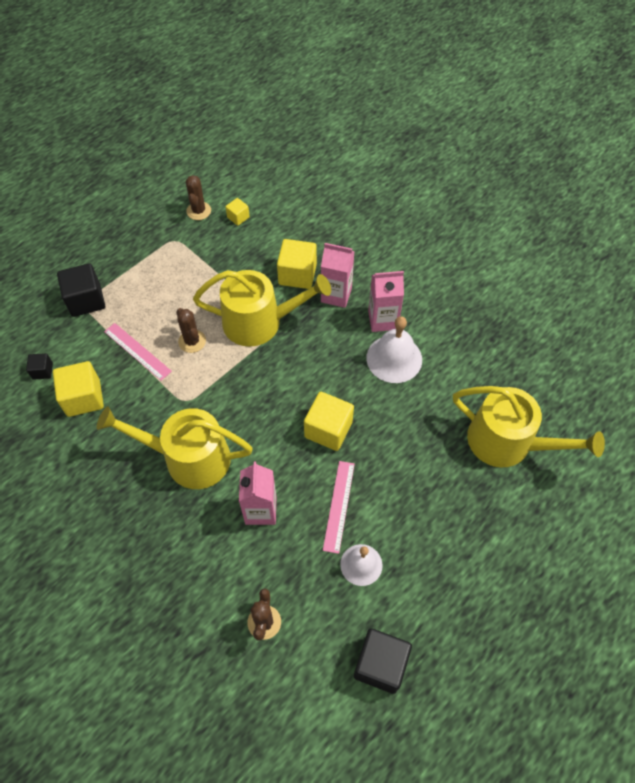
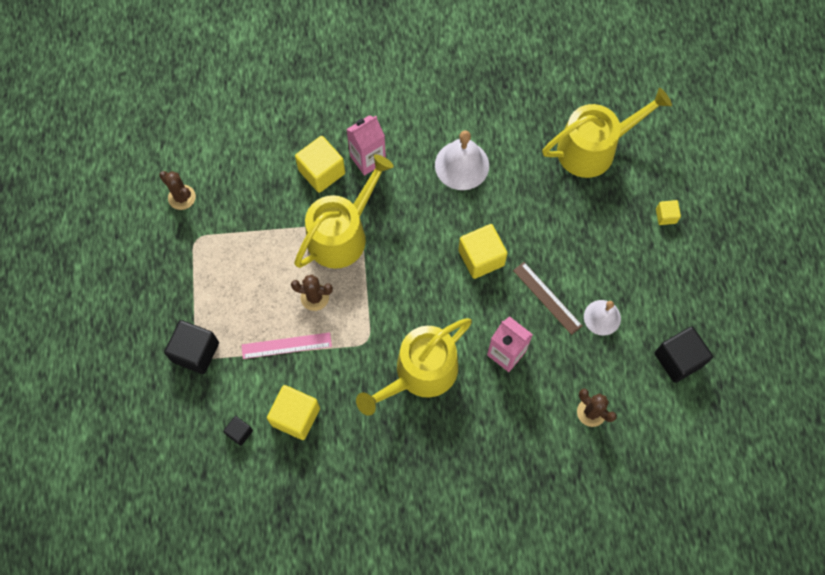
camera: 50 degrees left, 10 degrees up
(238, 217) = (219, 172): yellow cube -> yellow cube (666, 216)
(339, 506) = (547, 298): pink ruler -> brown ruler
(382, 320) = (421, 145): pink carton -> none

